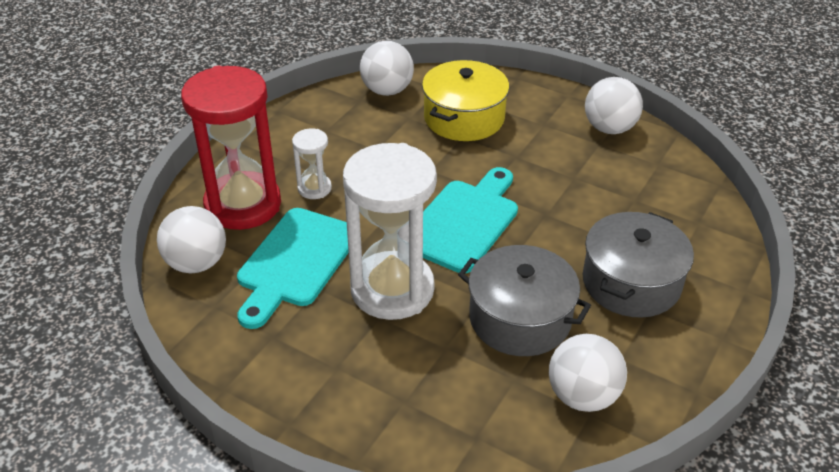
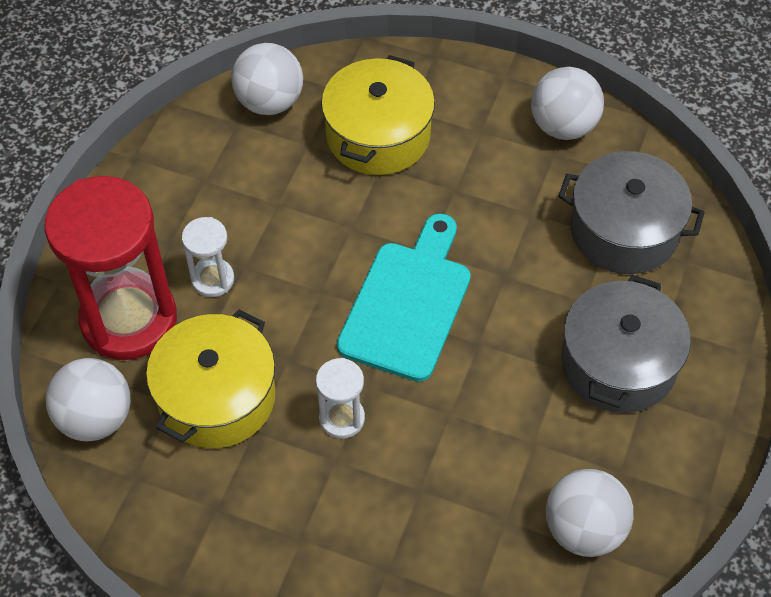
camera: 10 degrees left, 15 degrees up
(295, 262) = (217, 397): turquoise cutting board -> yellow pot
(392, 289) = (342, 418): white hourglass -> white hourglass, size x0.46
(520, 318) = (498, 435): grey pot -> grey pot (624, 230)

